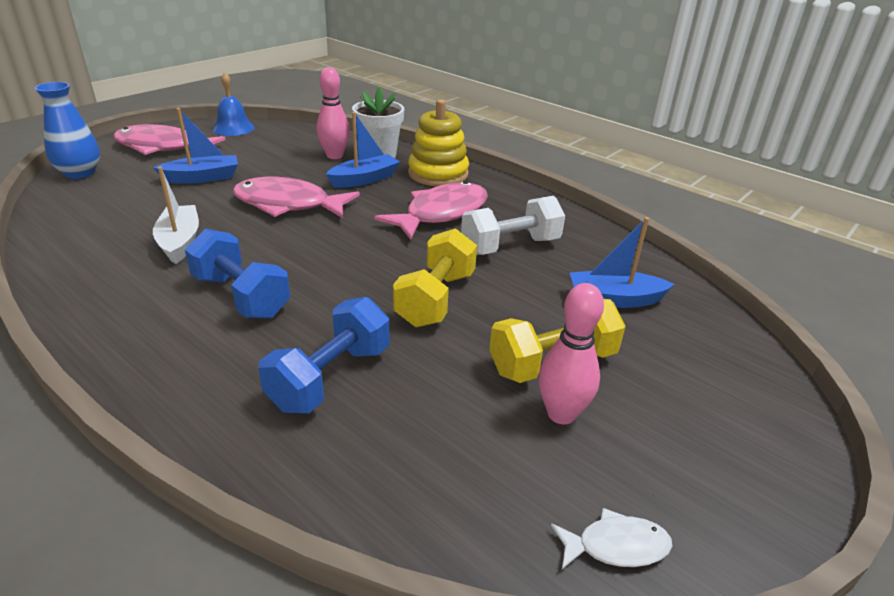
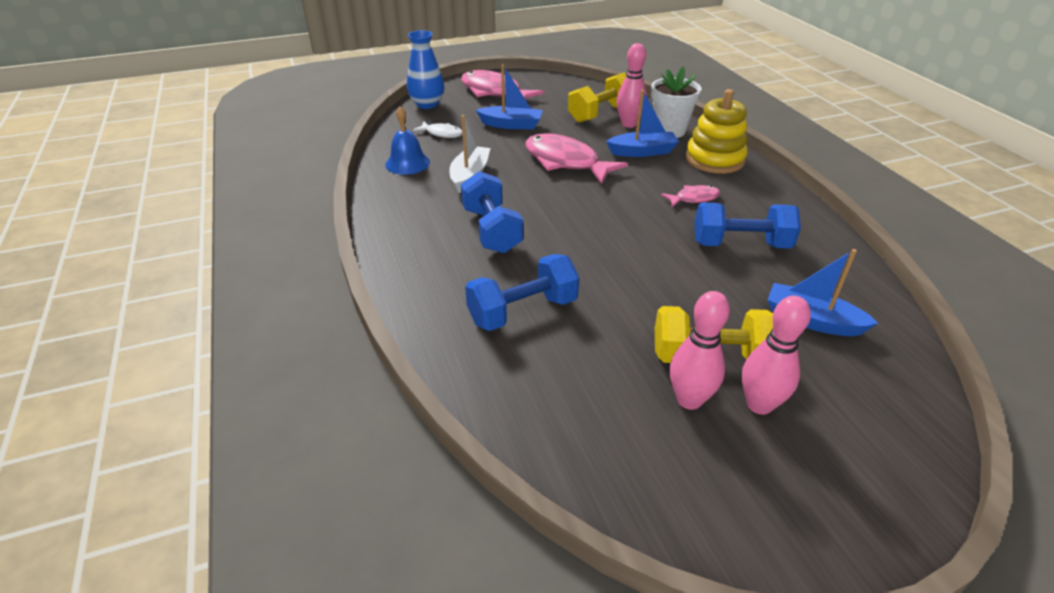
camera: 30 degrees right, 5 degrees up
(233, 128) = (557, 83): blue bell -> blue bell (407, 163)
(435, 299) = (641, 273): yellow dumbbell -> yellow dumbbell (600, 113)
(441, 213) = (694, 198): pink fish -> pink fish, size x0.50
(510, 246) = (740, 244): white dumbbell -> blue dumbbell
(616, 546) = (666, 511): white fish -> white fish (442, 133)
(624, 394) = (759, 404): none -> pink bowling pin

